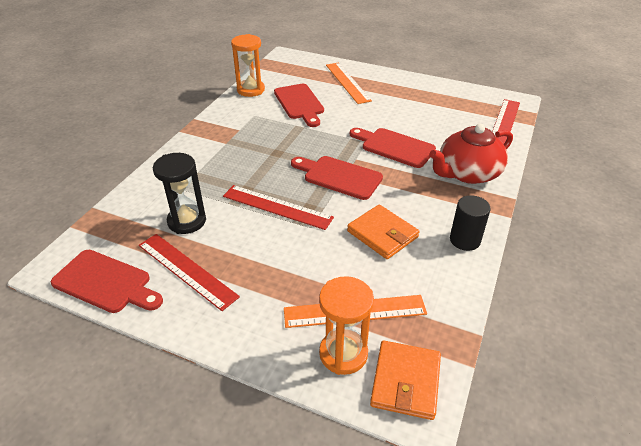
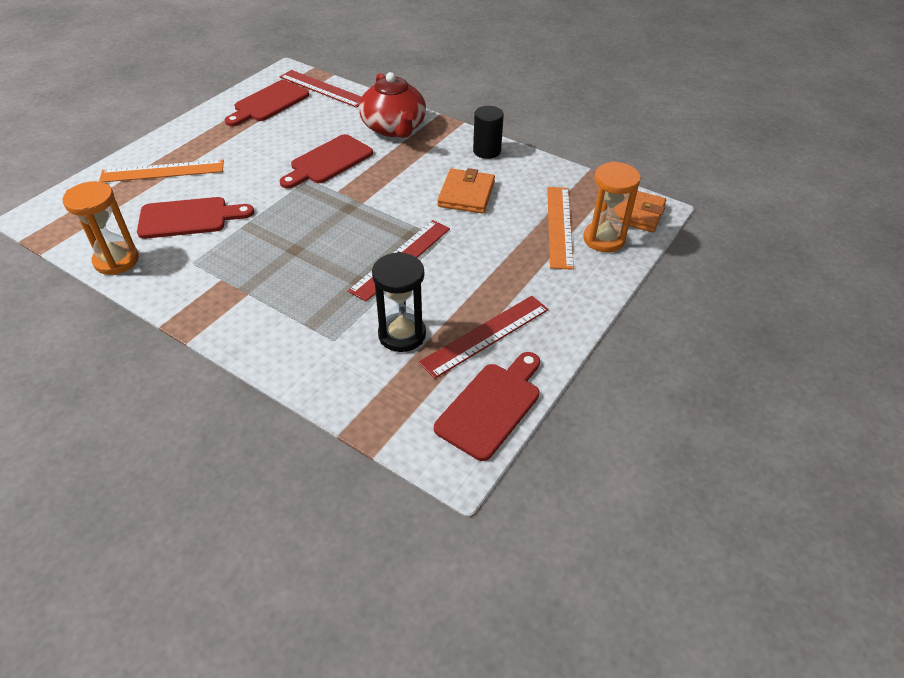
camera: 80 degrees left, 5 degrees up
(339, 177) = (365, 208): red cutting board -> red cutting board (269, 103)
(382, 234) = (466, 194): orange wallet -> orange wallet turned 45 degrees counterclockwise

